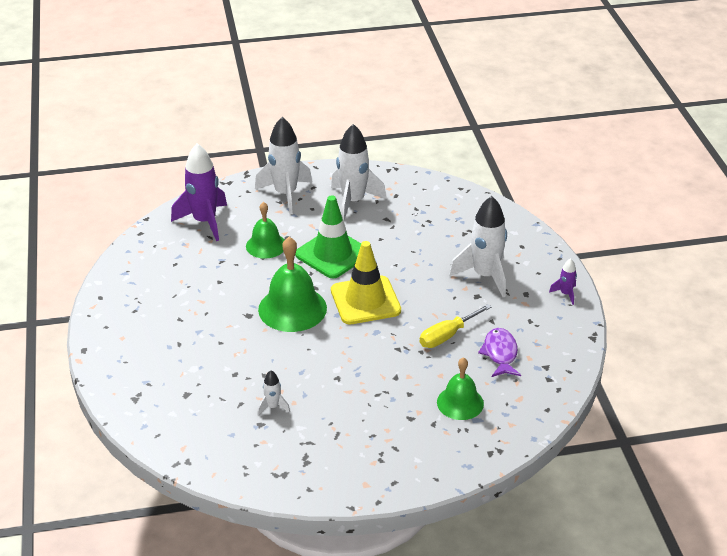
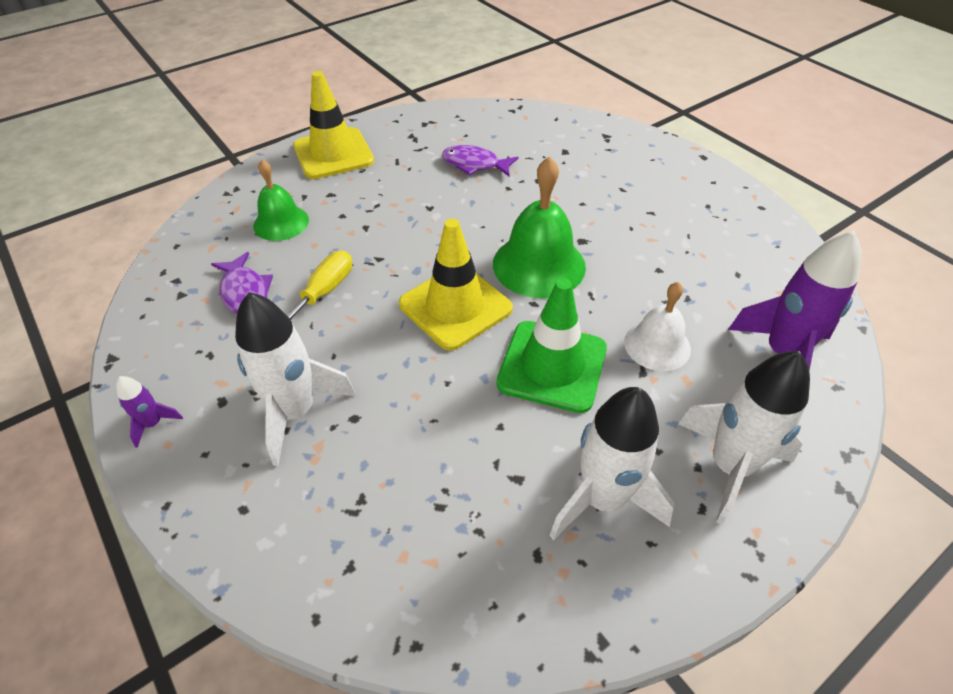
camera: 155 degrees right, 10 degrees up
(266, 245) = (657, 345): green bell -> white bell
(273, 407) = (474, 164): white rocket -> purple fish
(390, 464) = (333, 154): none -> yellow traffic cone

